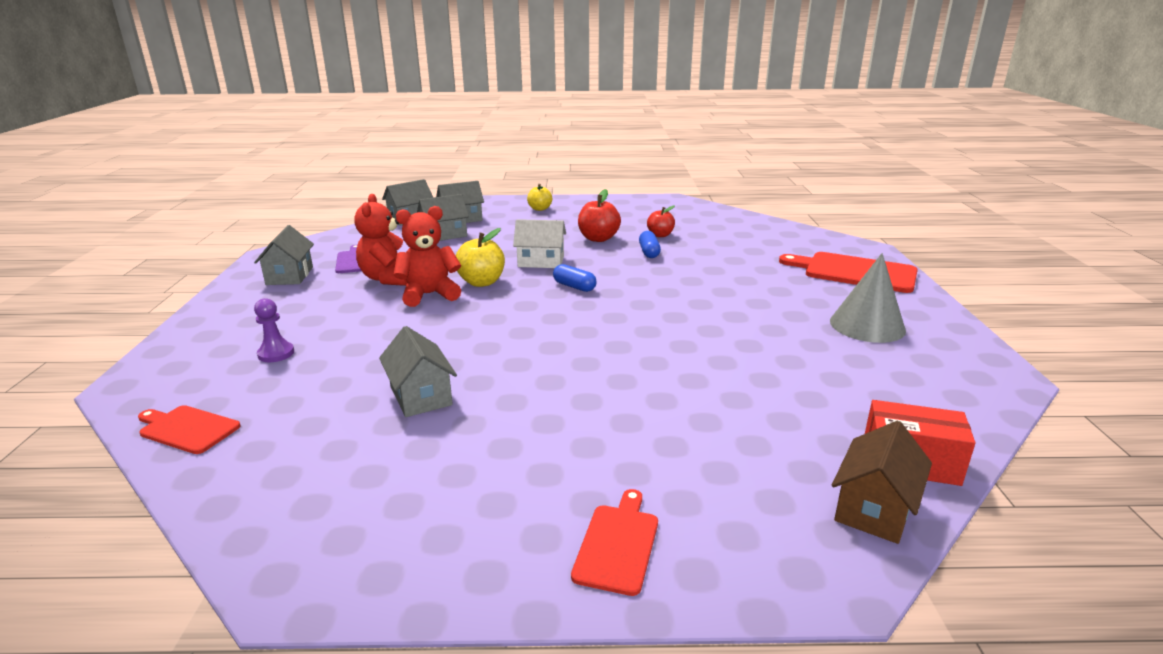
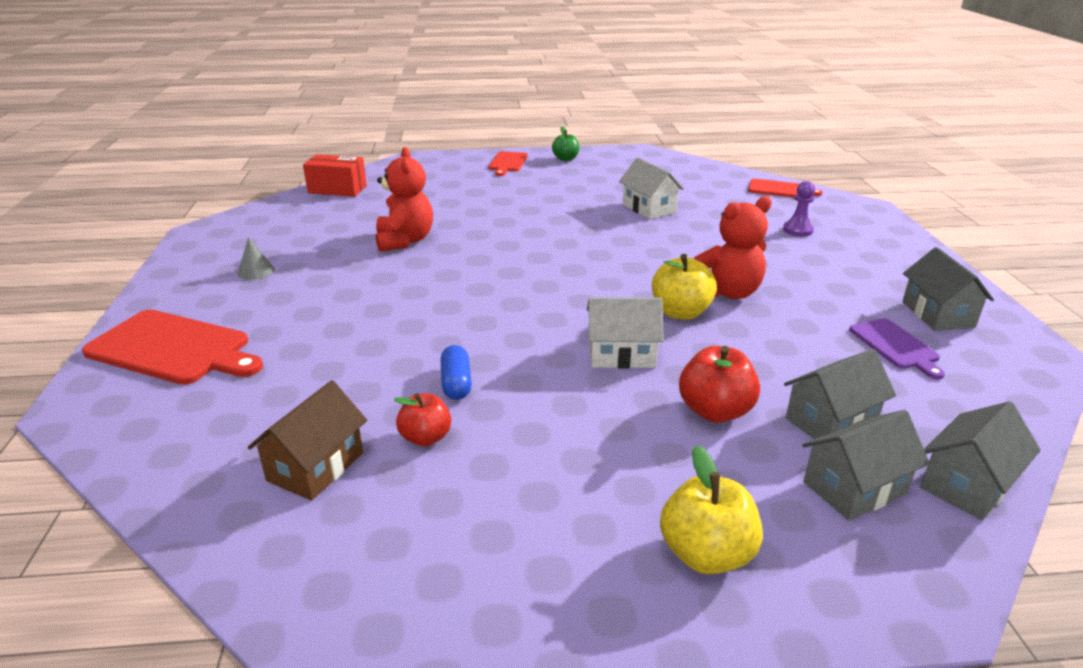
camera: 175 degrees right, 5 degrees up
(388, 278) = (804, 314): red teddy bear -> red teddy bear (405, 241)
(421, 396) = (649, 208): grey house -> white house
(487, 557) = (565, 159): none -> green apple
(540, 209) = (706, 554): yellow apple -> yellow apple, size x1.51
(574, 286) = (561, 309): blue capsule -> none
(598, 238) = (542, 421): red apple -> red apple (715, 411)
(867, 325) = (256, 271): grey cone -> grey cone, size x0.49
(874, 508) = (377, 175): brown house -> brown house (315, 467)

